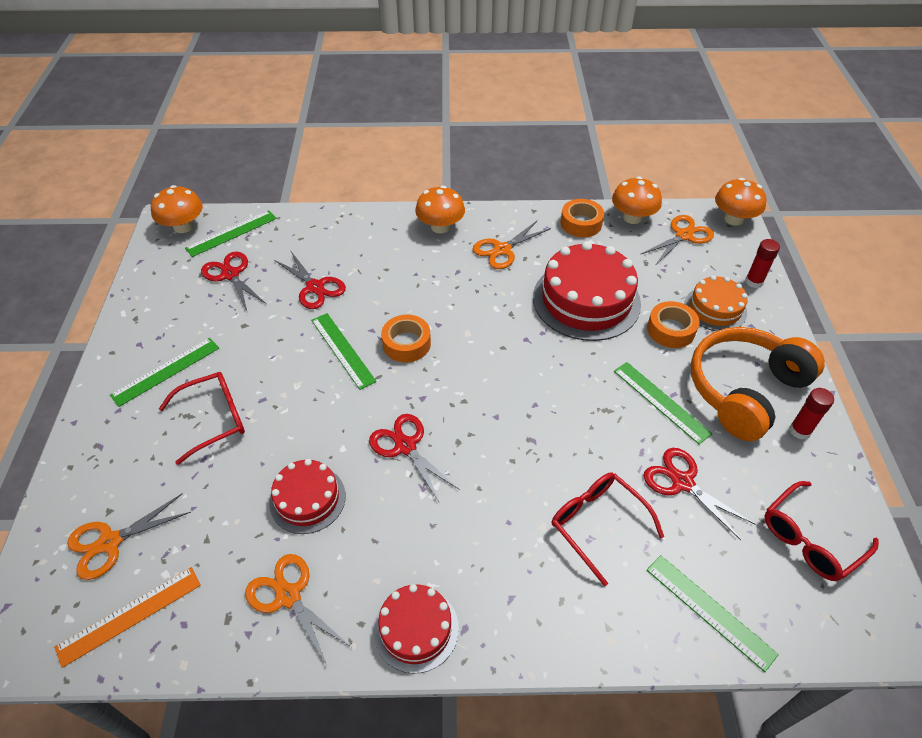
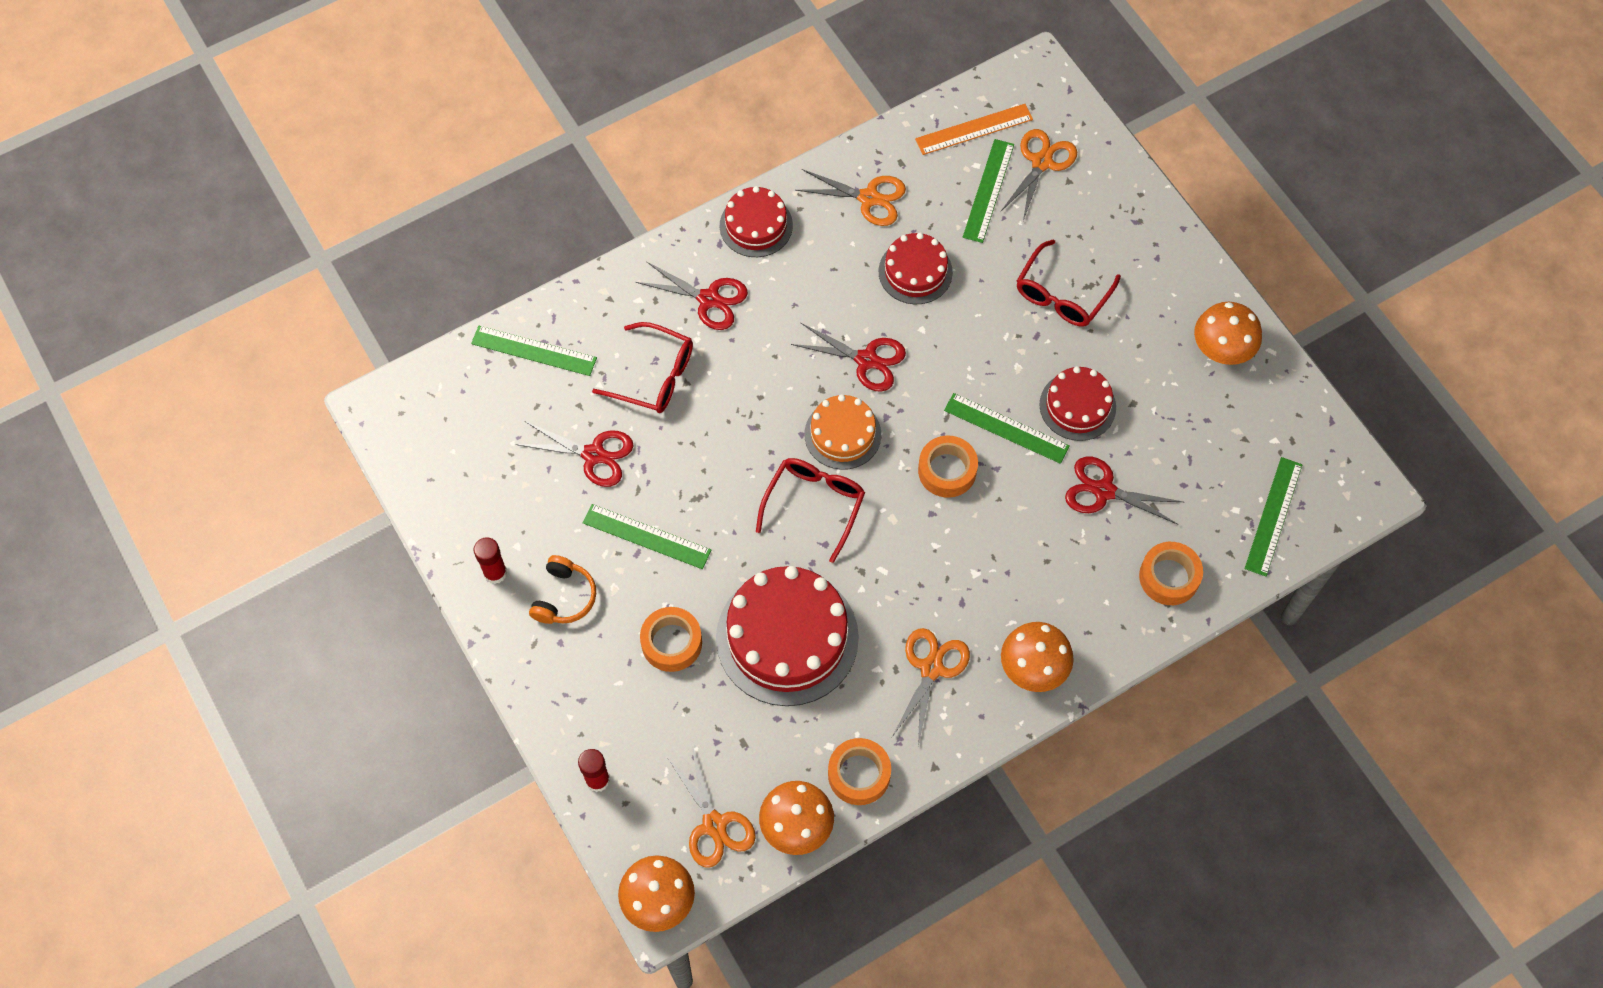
camera: 150 degrees right, 15 degrees up
(130, 615) = (974, 129): orange ruler -> orange ruler turned 45 degrees clockwise
(166, 371) = (1155, 314): green ruler -> green ruler (988, 190)
(183, 226) = (1340, 495): orange mushroom -> orange mushroom (1222, 348)
(230, 274) = (1212, 457): red scissors -> red scissors (708, 299)
(281, 340) = (1077, 406): none -> red cake
(322, 232) = (1169, 577): none -> orange tape
(684, 235) = (714, 824): orange scissors -> orange scissors turned 45 degrees counterclockwise
(715, 308) = (631, 705): orange cake -> orange cake (842, 434)
(744, 390) = (564, 597): orange headphones -> orange headphones, size x0.47
(810, 539) = (463, 456): red glasses -> red glasses (814, 505)

